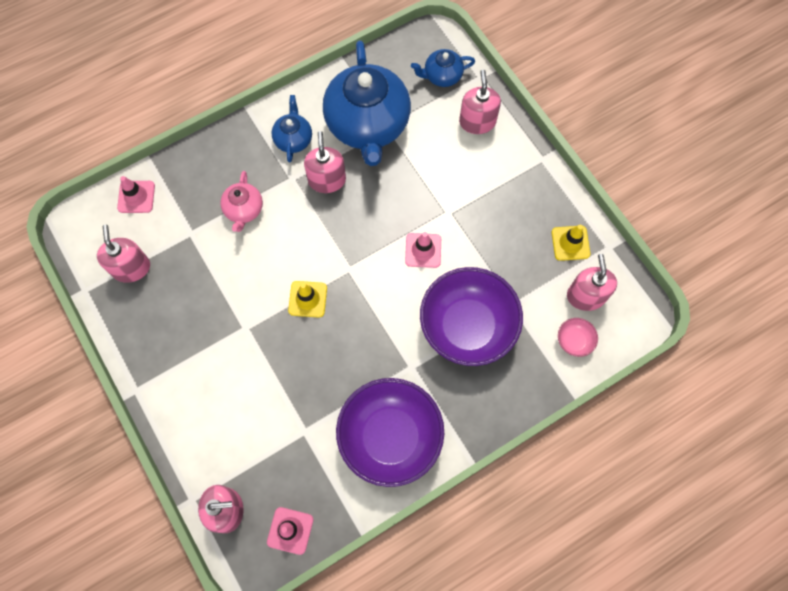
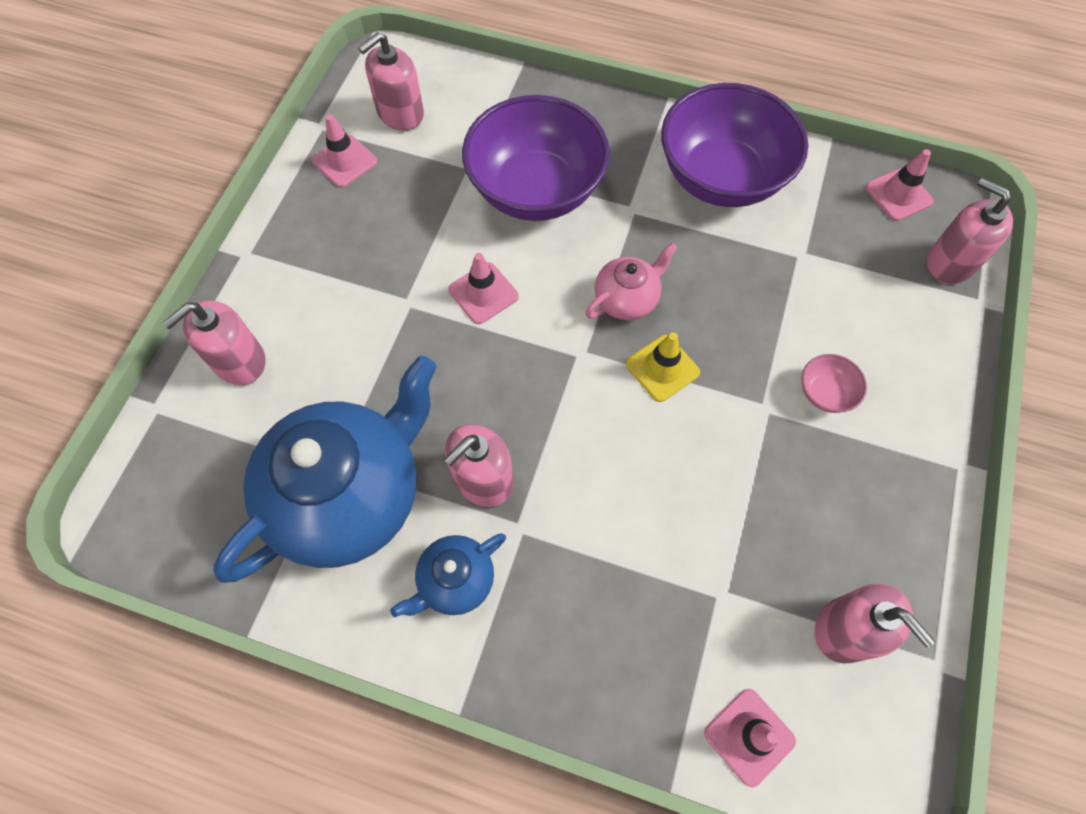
camera: 130 degrees left, 5 degrees down
(131, 268) = (845, 630): pink soap dispenser -> pink soap dispenser turned 75 degrees counterclockwise
(244, 210) = (623, 551): pink teapot -> pink teapot (627, 299)
(442, 76) = (187, 458): blue teapot -> none
(570, 243) = (345, 161): yellow traffic cone -> pink traffic cone
(574, 341) = (462, 95): pink bowl -> pink bowl (825, 393)

